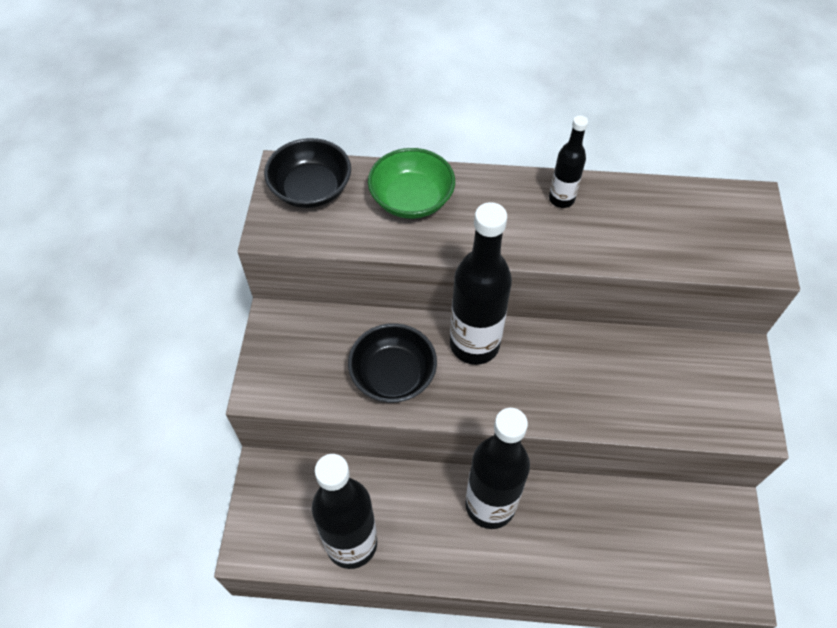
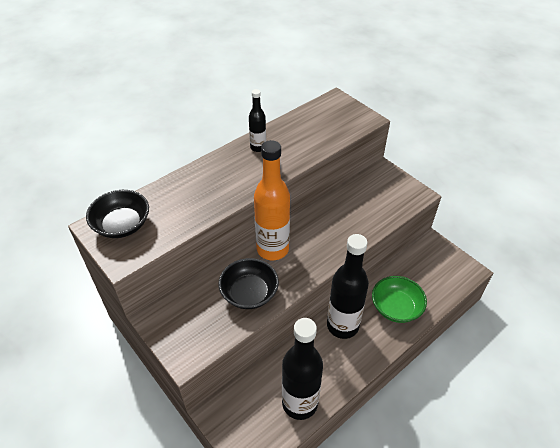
camera: 45 degrees left, 10 degrees down
(411, 199) = (185, 194): green bowl -> green bowl (396, 307)
(474, 344) = (272, 249): black bottle -> orange bottle

